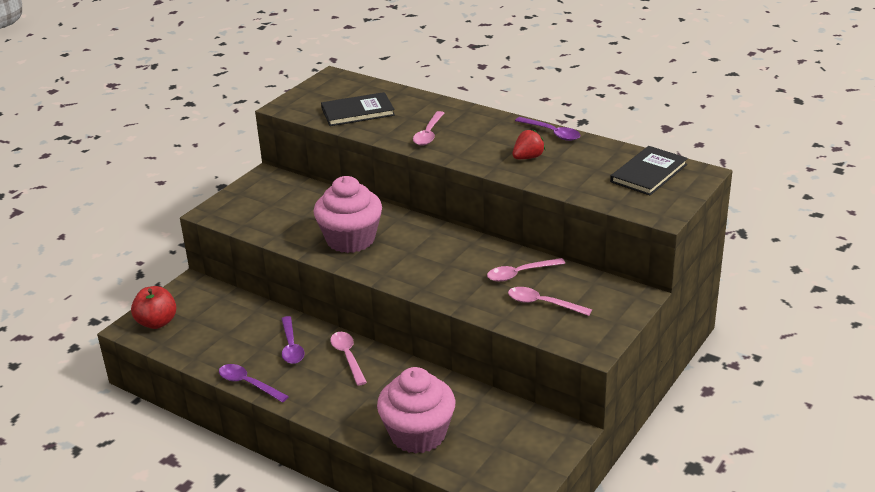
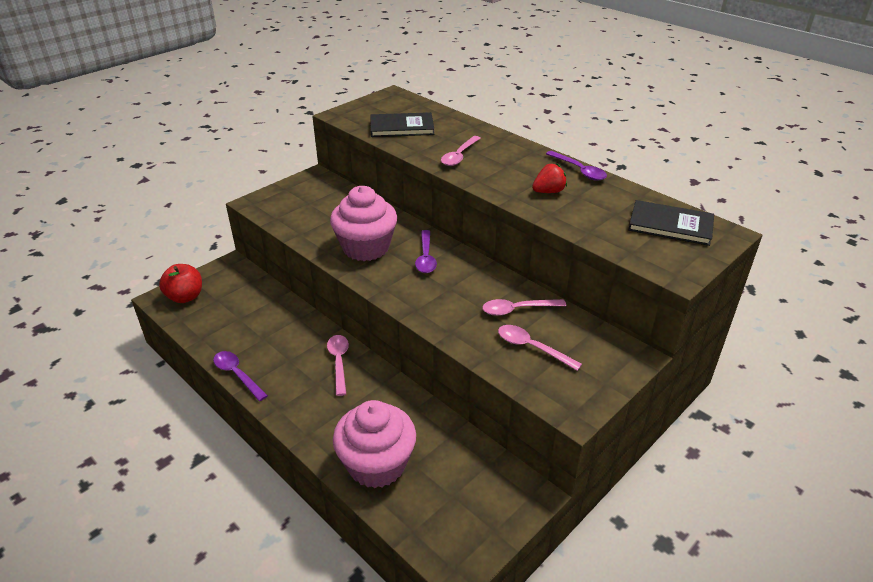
camera: 10 degrees right, 5 degrees up
(291, 346) = (291, 342): purple spoon -> purple spoon (426, 257)
(649, 173) = (670, 225): black book -> black book turned 60 degrees clockwise

